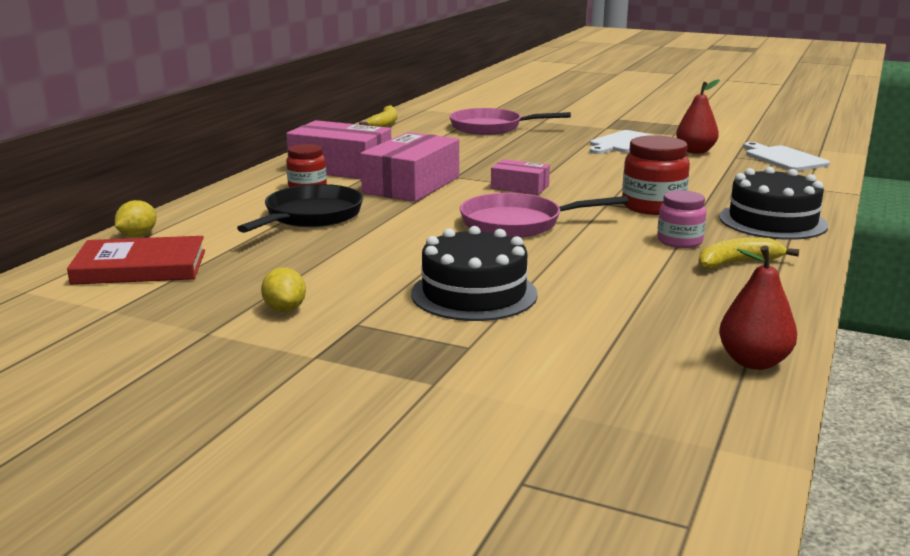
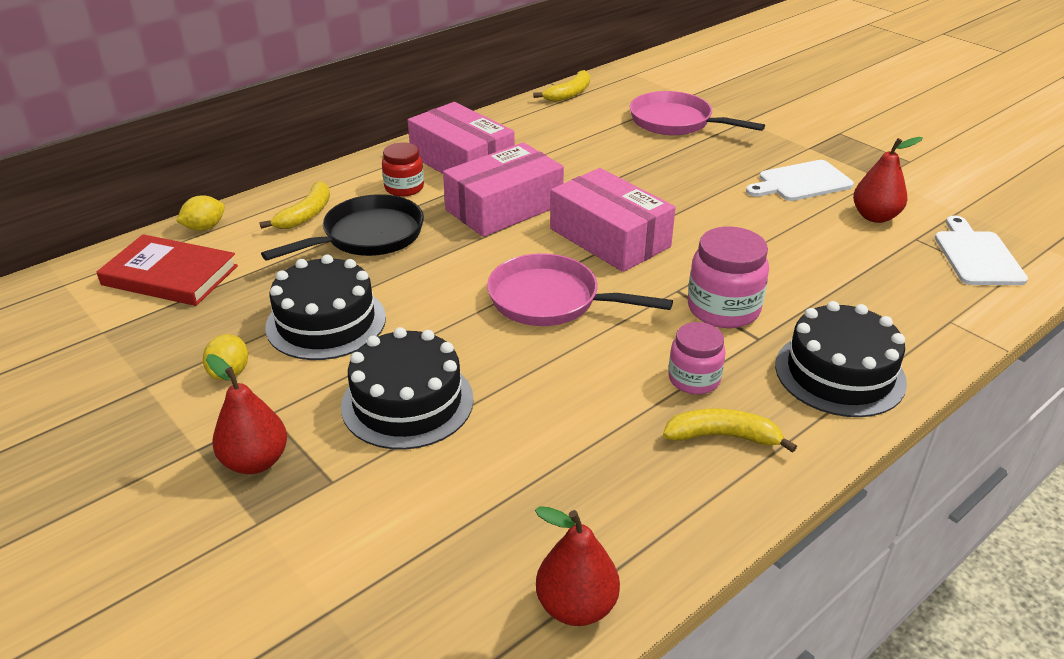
camera: 25 degrees right, 15 degrees up
(233, 214) = (306, 214): none -> yellow banana
(338, 266) = (326, 322): none -> black cake
(382, 351) = (255, 461): none -> red pear
(520, 187) = (609, 238): pink box -> pink box, size x1.84
(653, 206) = (723, 309): red jar -> pink jar

